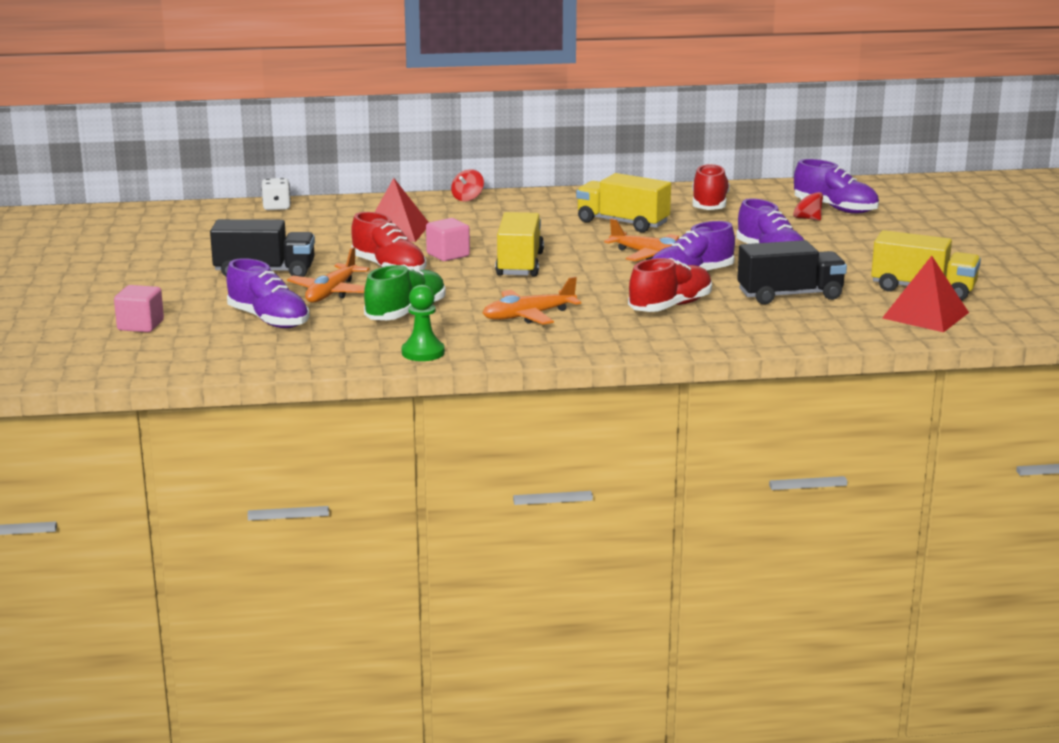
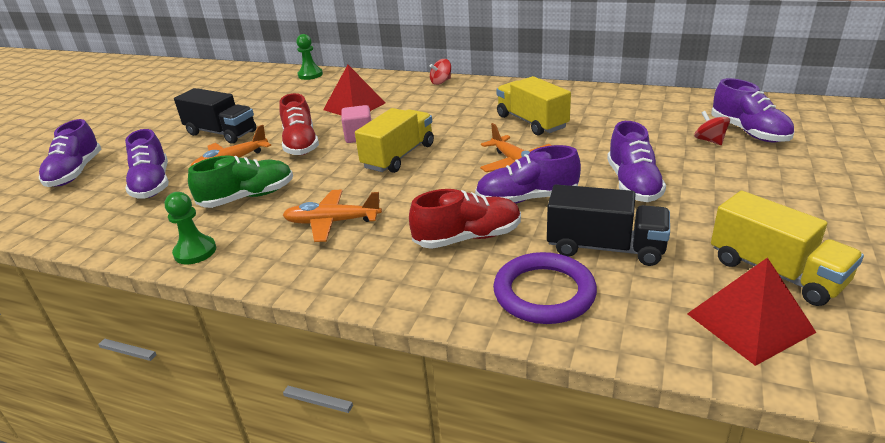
camera: 30 degrees right, 10 degrees up
(140, 325) = (75, 173): pink cube -> purple shoe
(276, 207) = (310, 75): white dice -> green pawn
(709, 205) = (627, 112): red shoe -> none
(771, 325) = (544, 293): none -> purple ring

